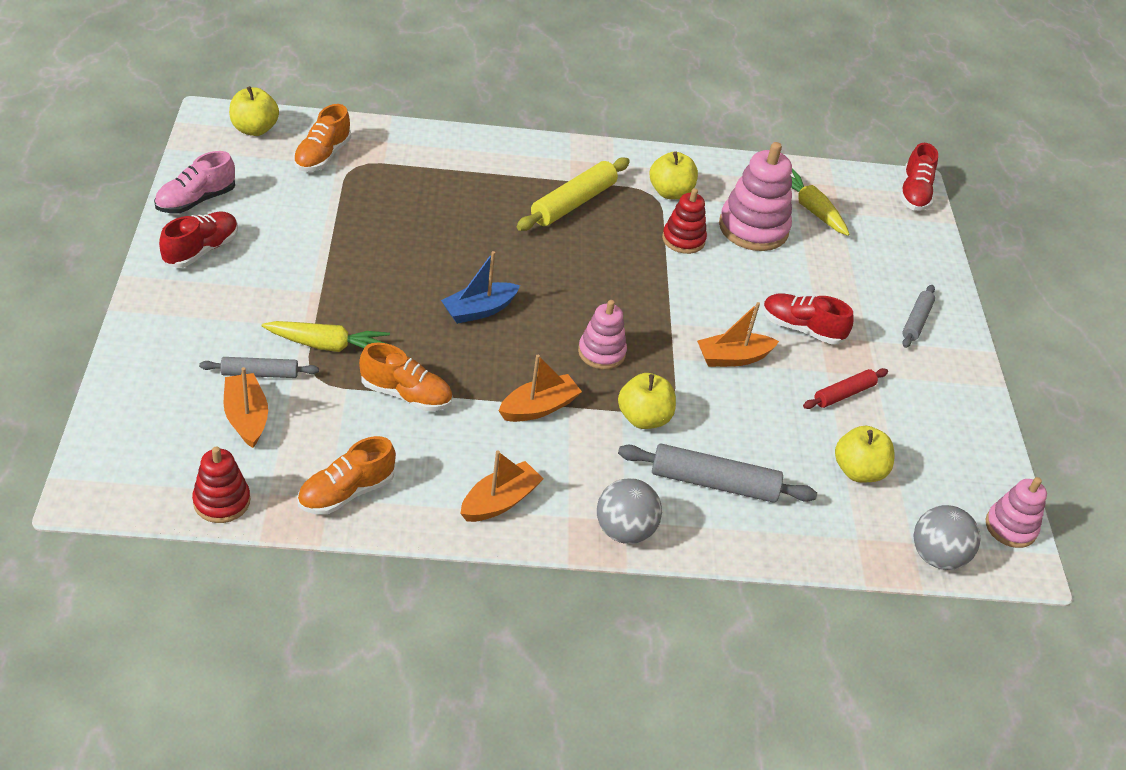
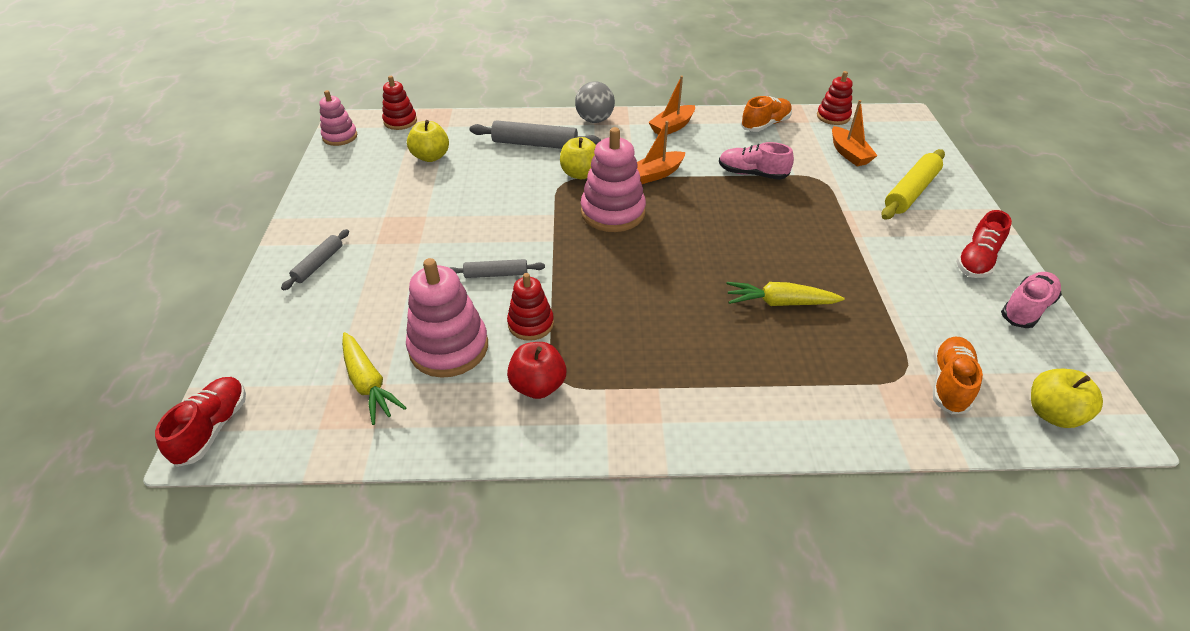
camera: 175 degrees left, 0 degrees up
(259, 373) = (859, 177): grey rolling pin -> grey rolling pin (496, 274)
(327, 345) = (824, 198): yellow carrot -> yellow carrot (780, 302)
(406, 394) = (752, 174): orange shoe -> pink shoe
(479, 310) = (719, 234): blue boat -> none
(573, 203) = (651, 355): yellow rolling pin -> yellow rolling pin (910, 192)
(601, 352) = (613, 212): pink stacking toy -> pink stacking toy, size x1.66
(670, 192) = (538, 386): yellow apple -> red apple
(733, 358) = (503, 218): orange boat -> none
(801, 328) = (434, 247): red shoe -> none
(844, 394) = (419, 201): red rolling pin -> none
(936, 556) = (400, 121): grey ball -> red stacking toy

